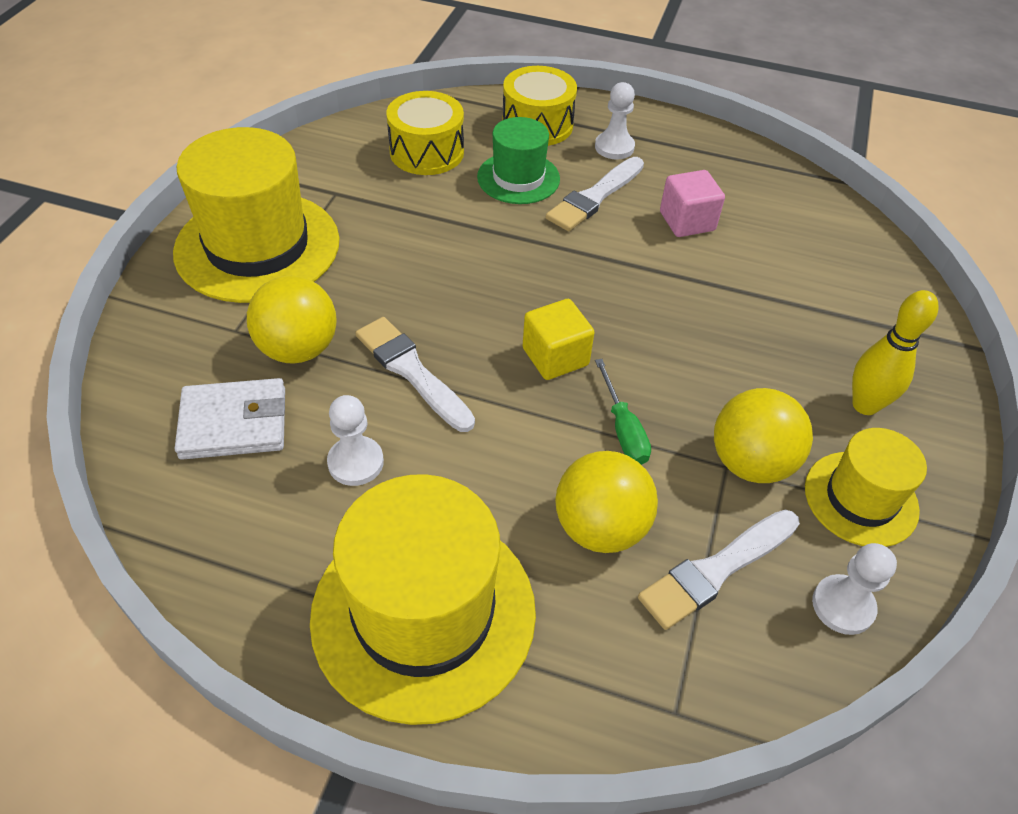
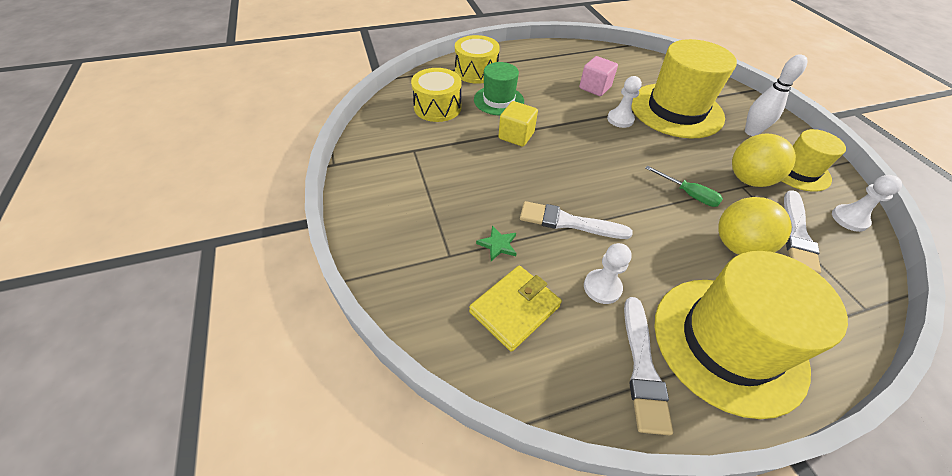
camera: 35 degrees left, 0 degrees up
(234, 423) = (514, 309): white wallet -> yellow wallet
(257, 246) = (404, 201): yellow hat -> yellow hat (676, 110)
(298, 349) = (498, 245): yellow ball -> green star
(555, 357) = (621, 177): yellow cube -> yellow cube (516, 135)
(594, 197) = (544, 94): white brush -> white brush (642, 368)
(614, 147) = (524, 68): white pawn -> white pawn (620, 119)
(865, 405) = (751, 132): yellow bowling pin -> white bowling pin

